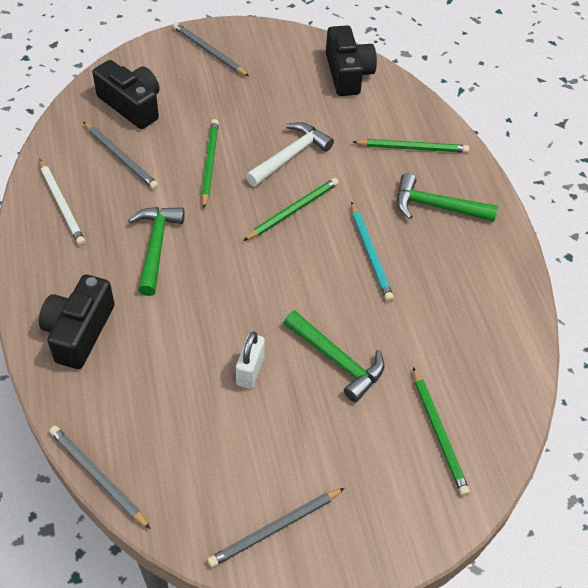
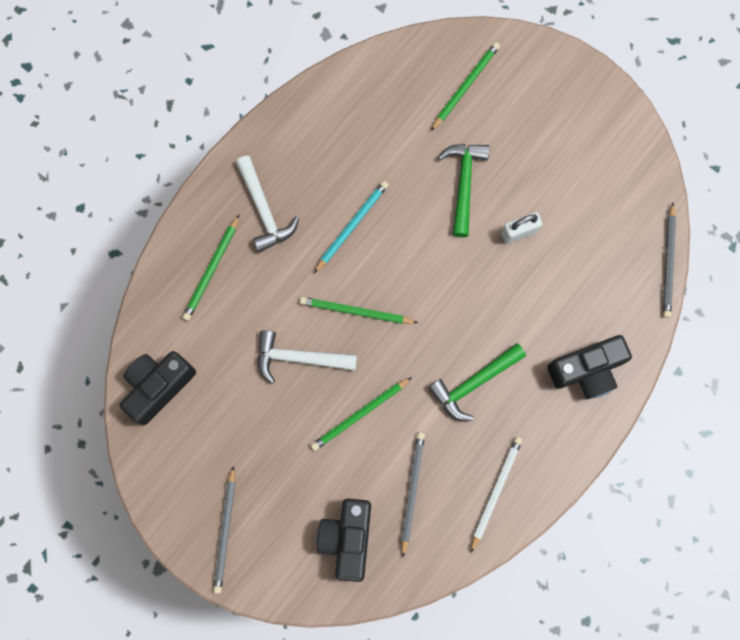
camera: 125 degrees left, 25 degrees up
(275, 528) = (609, 135): grey pencil -> none
(412, 148) = (212, 270): green pencil -> green pencil turned 120 degrees counterclockwise
(437, 206) = (264, 210): green hammer -> white hammer

